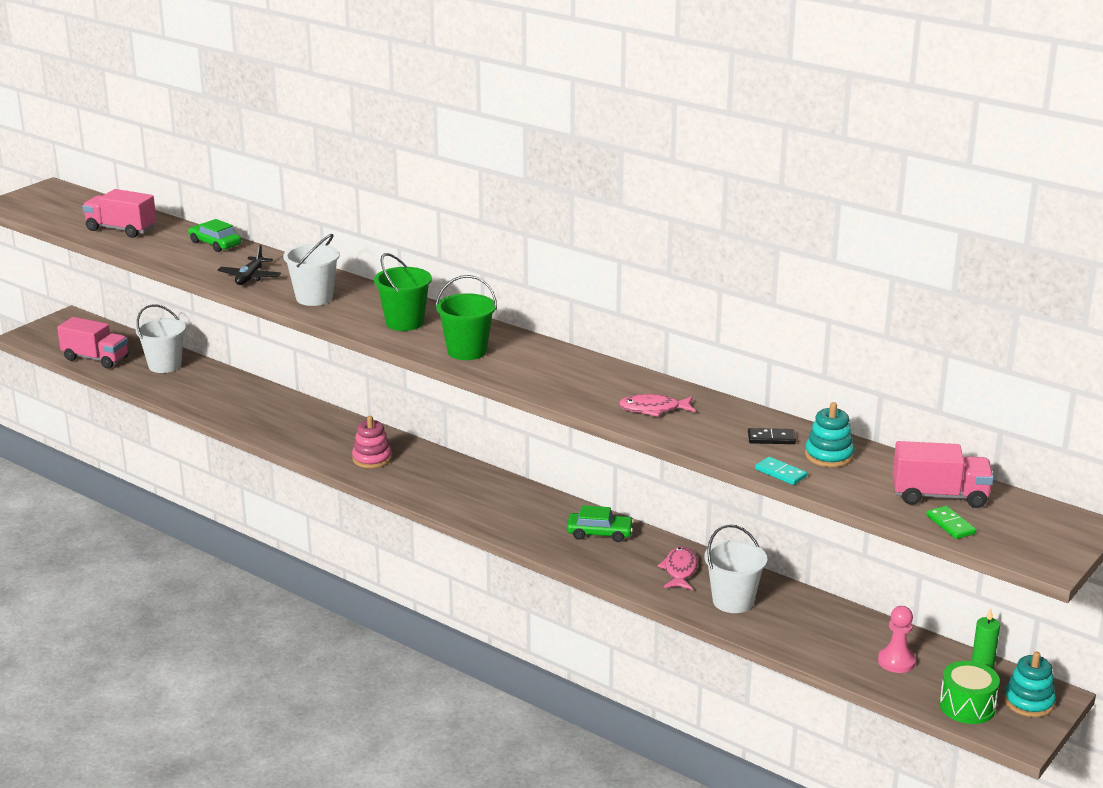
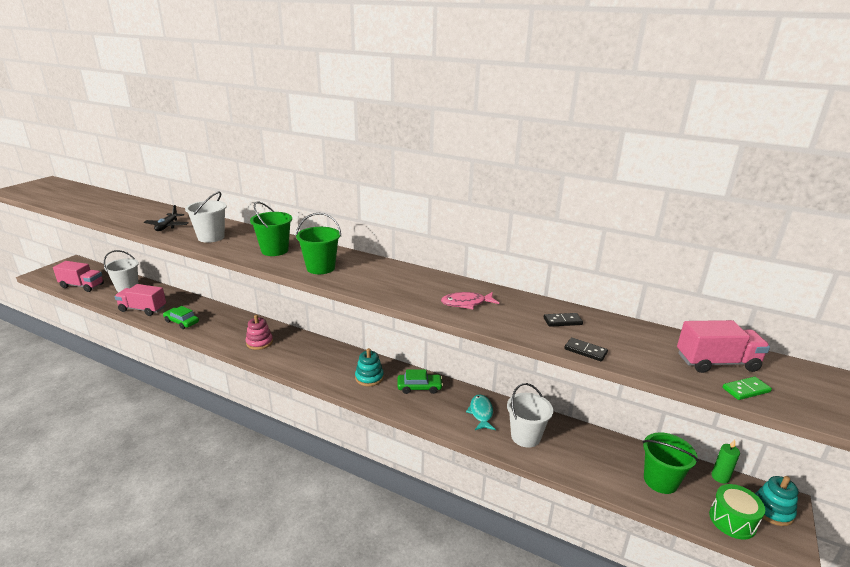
camera: 10 degrees left, 0 degrees up
(121, 229) = (85, 201): pink truck -> pink truck (143, 309)
(215, 244) = (148, 207): green car -> green car (182, 322)
(680, 570) = (481, 413): pink fish -> turquoise fish
(780, 473) = (585, 351): turquoise domino -> black domino
(829, 455) = (612, 332): turquoise stacking toy -> turquoise stacking toy (369, 377)
(896, 661) = (660, 481): pink pawn -> green bucket
(950, 525) = (746, 390): green domino -> green domino turned 75 degrees counterclockwise

